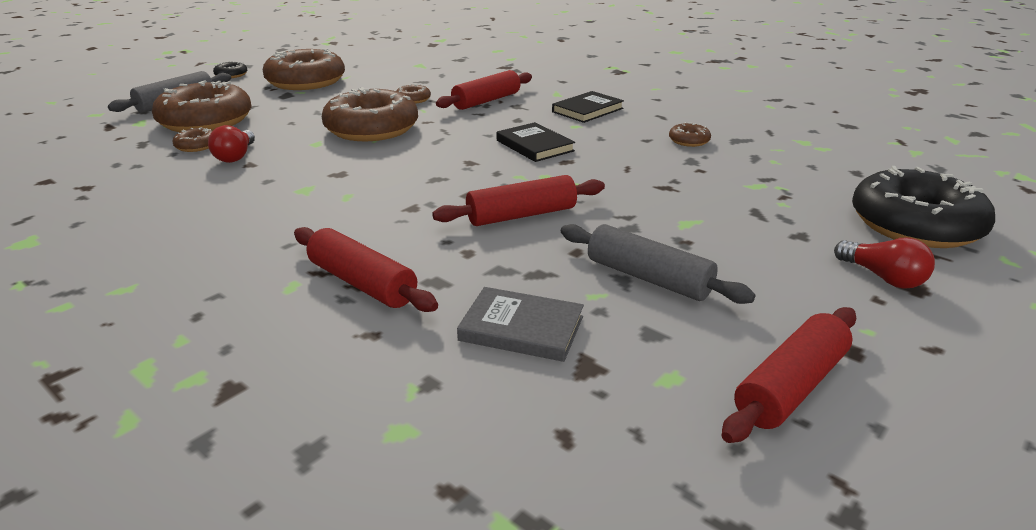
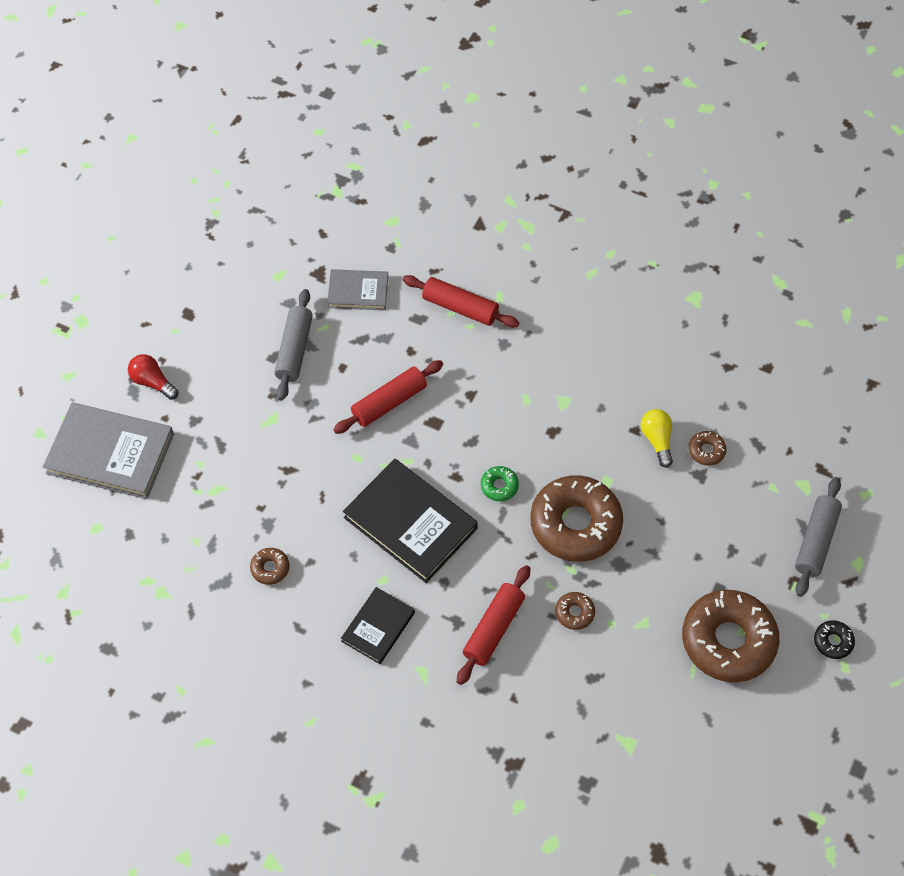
camera: 165 degrees right, 30 degrees up
(206, 121) = (744, 504): brown donut -> none
(236, 156) = (657, 440): red light bulb -> yellow light bulb
(428, 152) = (499, 486): none -> green donut
(534, 146) = (410, 523): black book -> black book, size x1.76
(648, 278) = (294, 350): grey rolling pin -> grey rolling pin turned 75 degrees clockwise
(790, 386) = (222, 282): red rolling pin -> none
(915, 225) = (110, 453): black donut -> grey book

